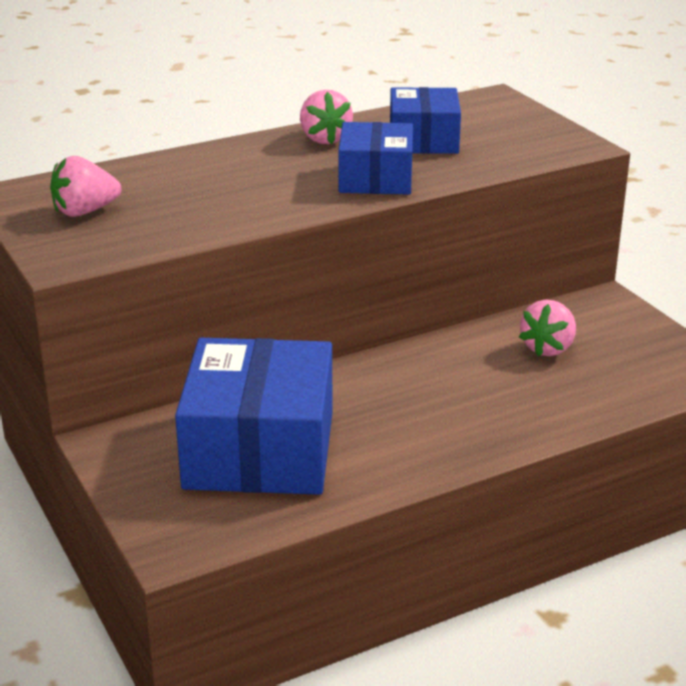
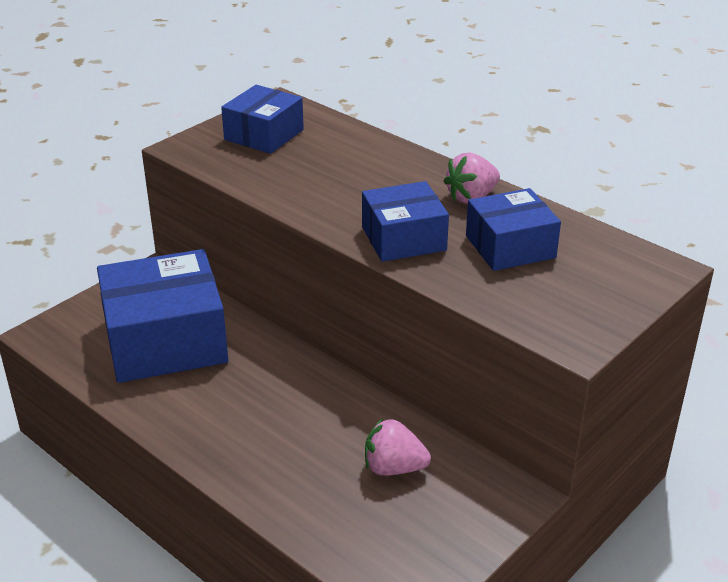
camera: 70 degrees right, 5 degrees up
(85, 212) = (264, 135): pink strawberry -> blue box

